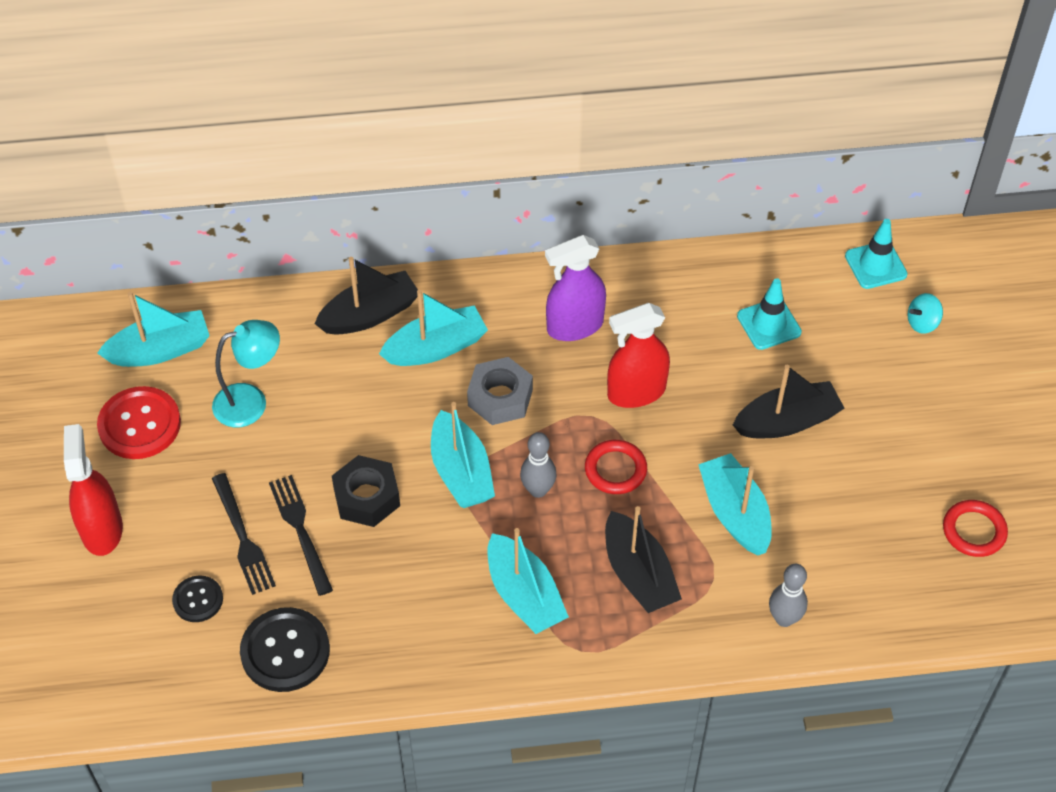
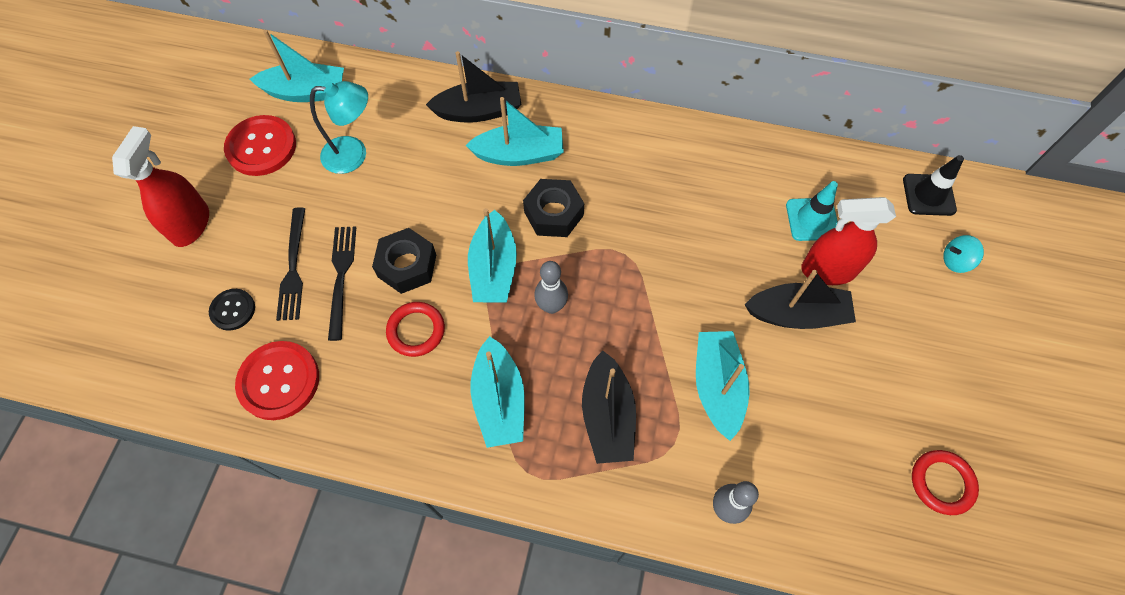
camera: 20 degrees right, 10 degrees up
(285, 651) = (279, 381): black button -> red button
(500, 397) = (553, 213): grey nut -> black nut
(574, 326) = (641, 170): purple spray bottle -> none
(615, 469) = (626, 309): red ring -> red ring (416, 330)
(636, 392) = (671, 245): red spray bottle -> red spray bottle (828, 270)
(875, 265) = (928, 195): turquoise traffic cone -> black traffic cone

